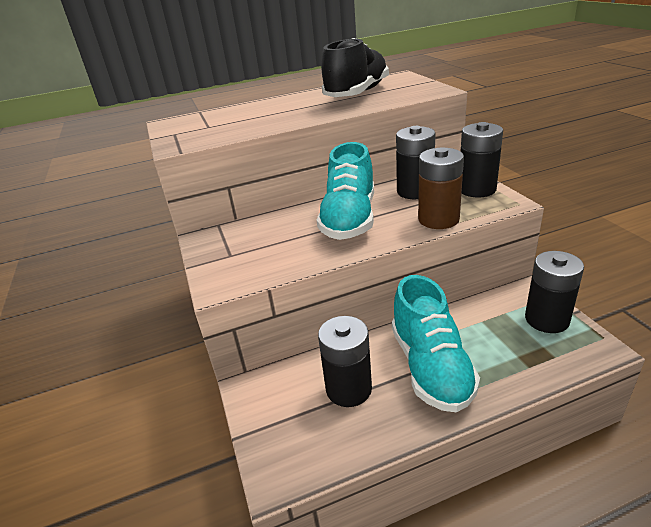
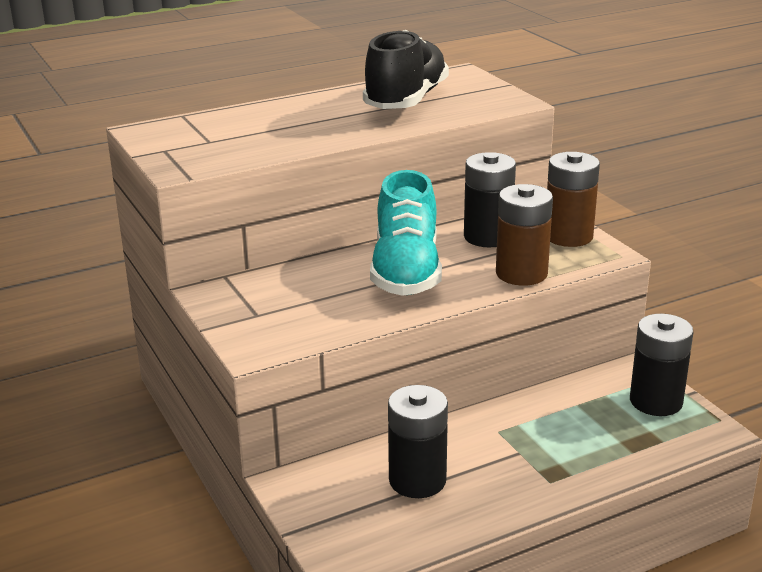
camera: 10 degrees left, 5 degrees down
(430, 367) = (516, 455): turquoise shoe -> none
(477, 189) = (568, 236): black battery -> brown battery

